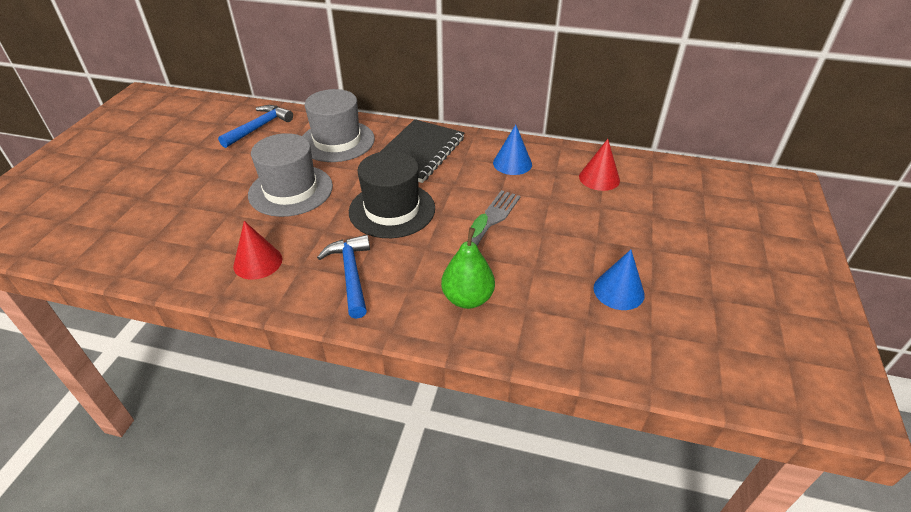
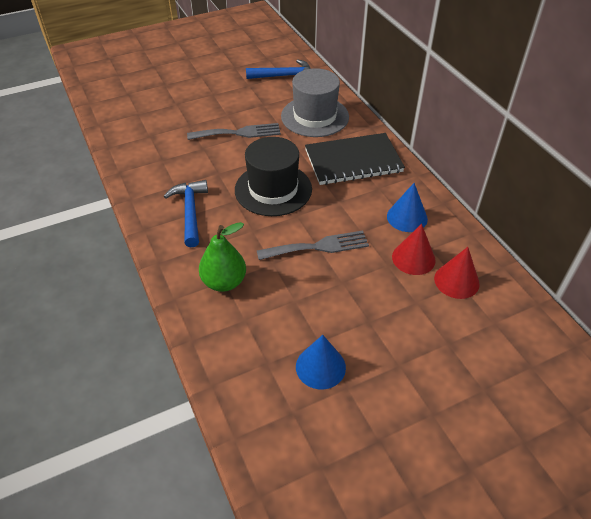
camera: 50 degrees right, 5 degrees up
(258, 262) = (160, 166): red cone -> red cone (413, 258)
(291, 190) = (239, 133): grey hat -> grey fork
(351, 274) = (190, 212): blue hammer -> blue hammer turned 45 degrees counterclockwise

